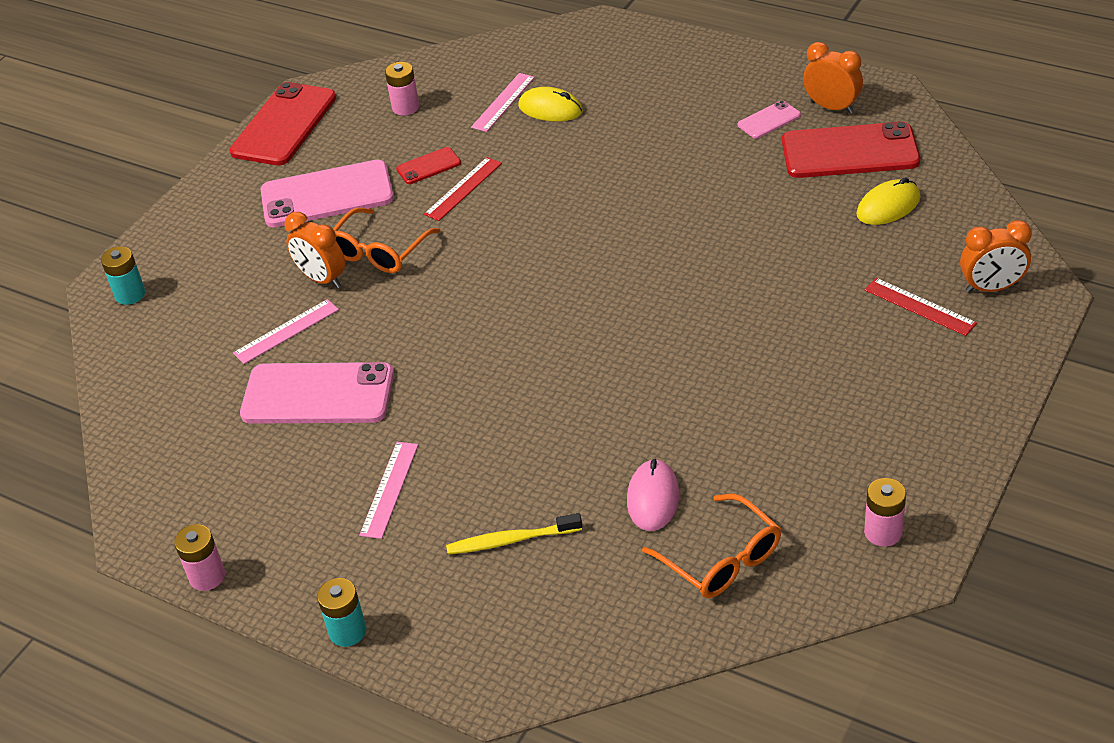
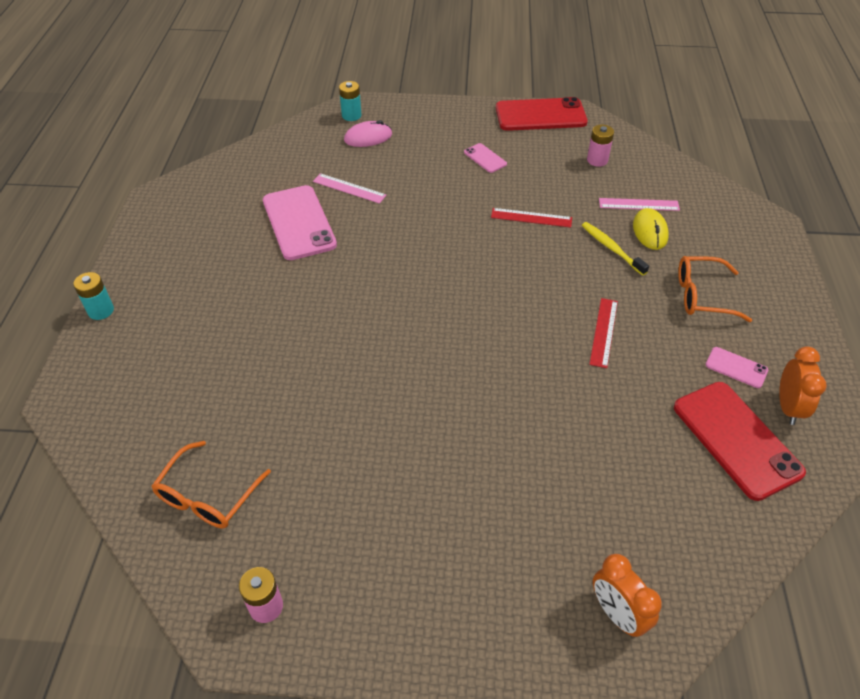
camera: 60 degrees right, 5 degrees up
(207, 576) = (133, 233): pink battery -> none
(322, 279) = (404, 185): orange clock -> none
(327, 195) = (485, 158): pink phone -> pink phone, size x0.47
(379, 251) = (444, 201): orange glasses -> orange glasses (702, 296)
(389, 489) = (226, 286): pink ruler -> none
(428, 166) = (543, 193): red phone -> none
(511, 540) = (196, 363): yellow toothbrush -> yellow toothbrush (611, 248)
(653, 498) = (259, 431): pink mouse -> pink mouse (368, 137)
(888, 206) = (680, 492): yellow mouse -> none
(919, 306) = (558, 557): red ruler -> red ruler (603, 332)

